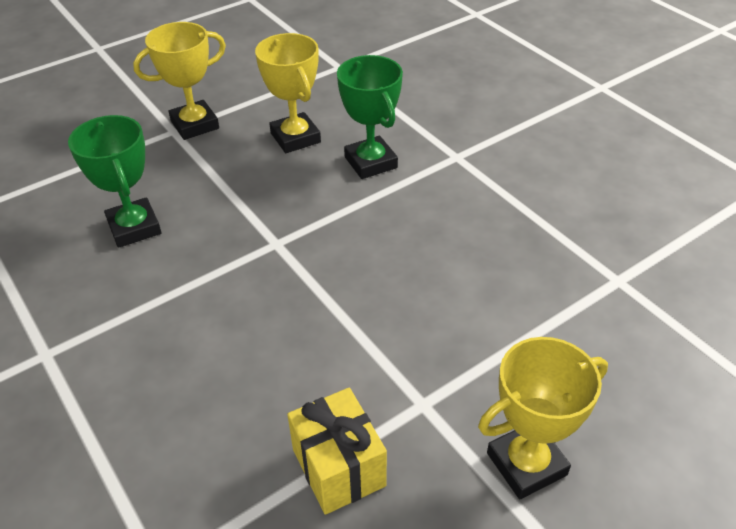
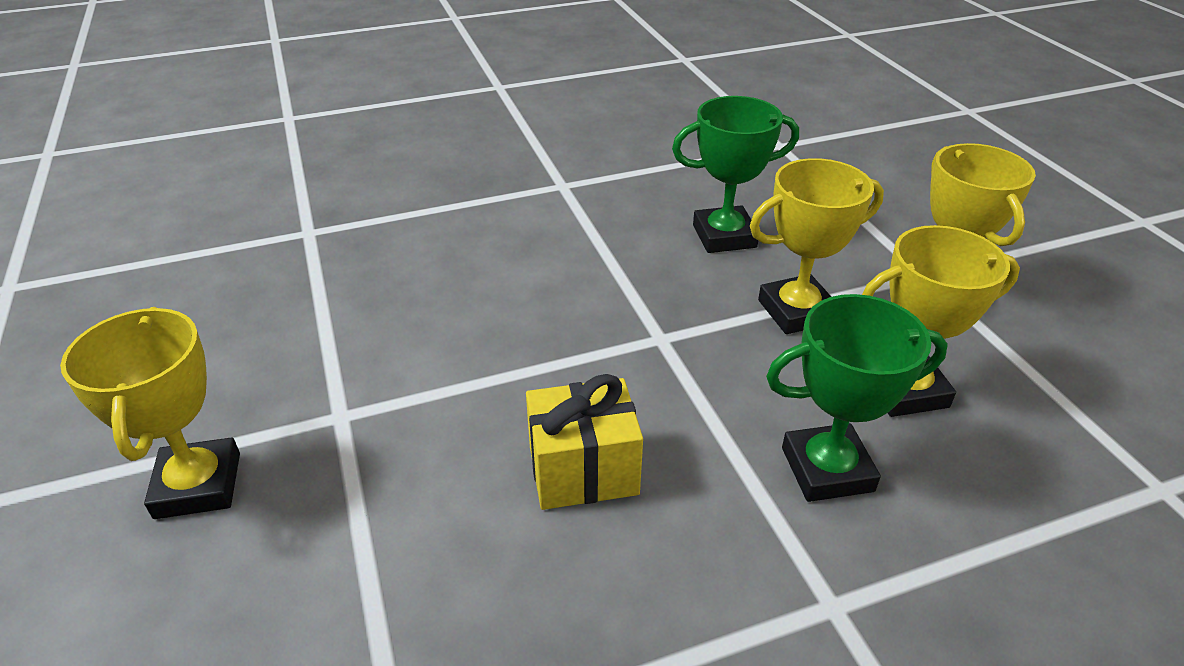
camera: 105 degrees right, 5 degrees down
(228, 183) = (796, 311): none -> yellow trophy
(338, 467) = (316, 337): yellow gift -> yellow gift (583, 470)

